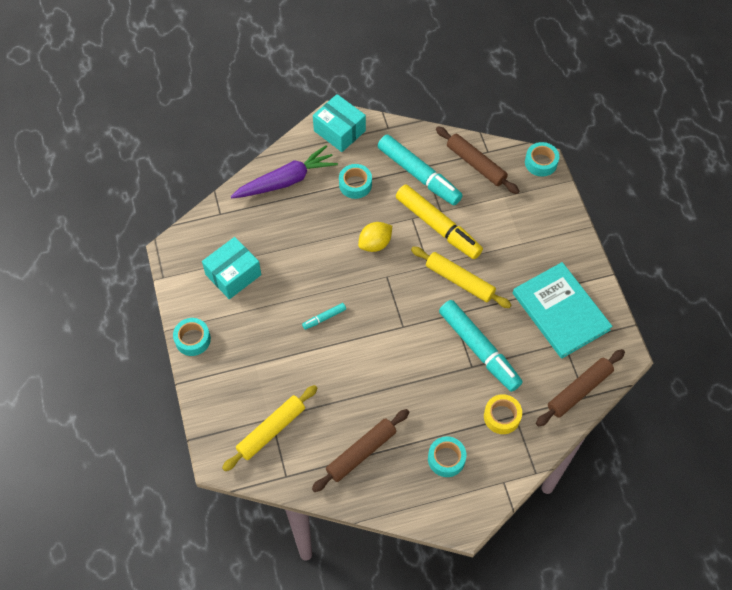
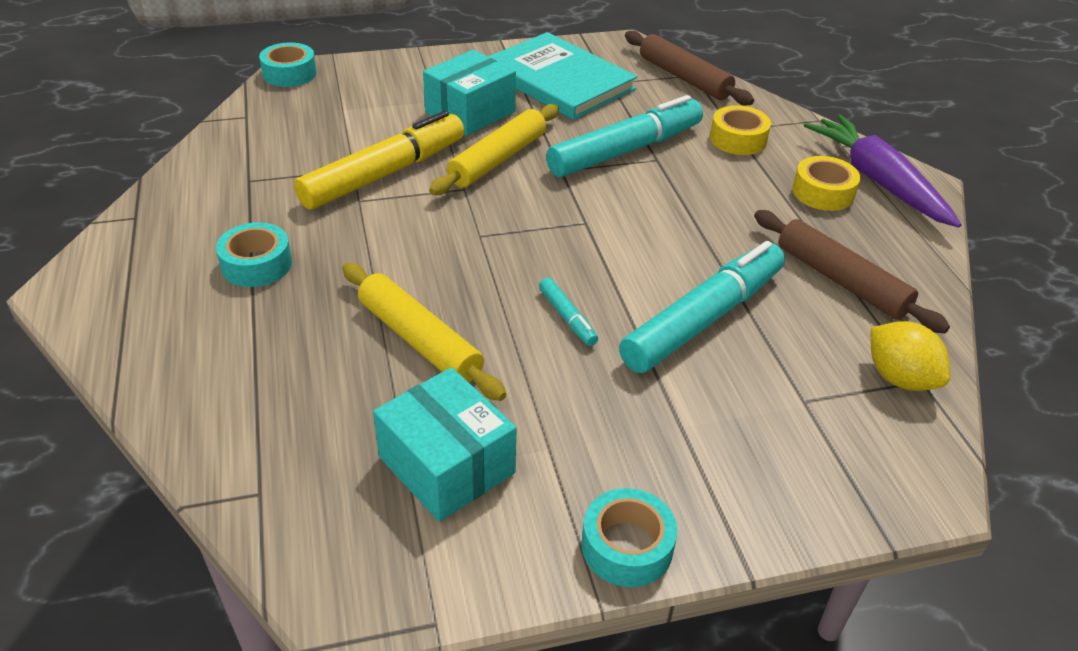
camera: 90 degrees left, 20 degrees down
(271, 430) = (831, 401): yellow rolling pin -> yellow rolling pin (419, 340)
(286, 180) = (204, 367): purple carrot -> purple carrot (877, 181)
(339, 131) = (106, 281): turquoise box -> turquoise box (470, 112)
(375, 244) = (405, 245): yellow lemon -> yellow lemon (899, 378)
(419, 175) = (265, 187): turquoise marker -> turquoise marker (703, 319)
(446, 459) = (823, 192): turquoise tape -> yellow tape
(476, 164) = (267, 129): brown rolling pin -> none
(560, 311) = (559, 80): turquoise book -> turquoise book turned 75 degrees clockwise

